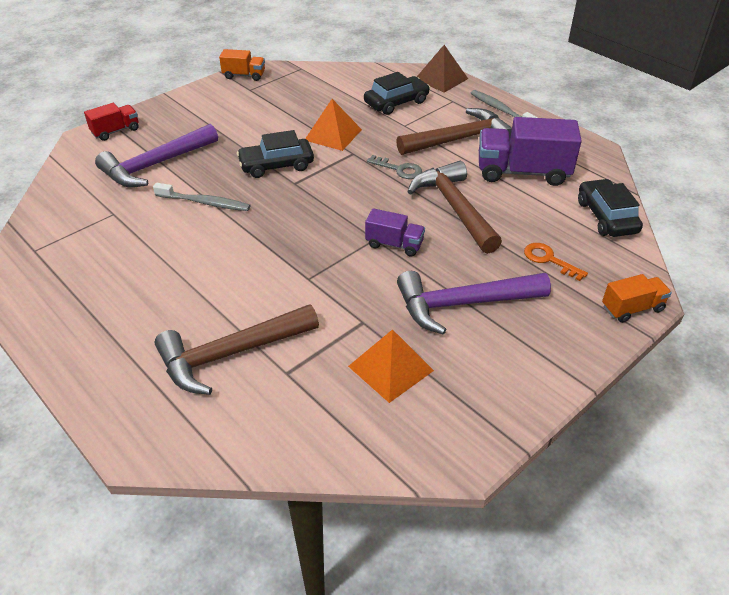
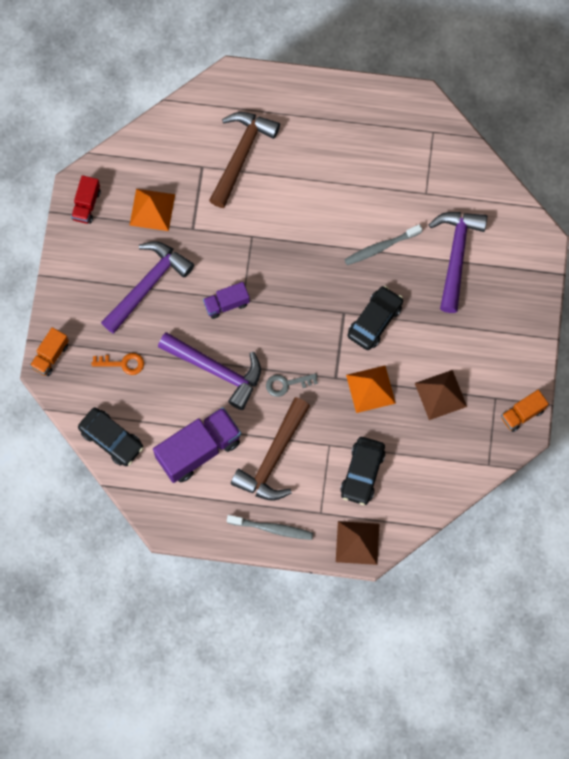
camera: 140 degrees right, 30 degrees up
(116, 131) = (530, 266): red truck -> red truck (86, 205)
(285, 108) = (440, 395): none -> brown pyramid
(454, 207) = (216, 370): brown hammer -> purple hammer

